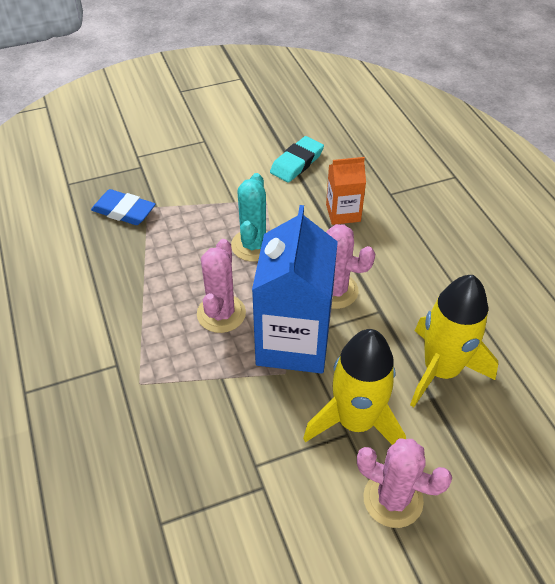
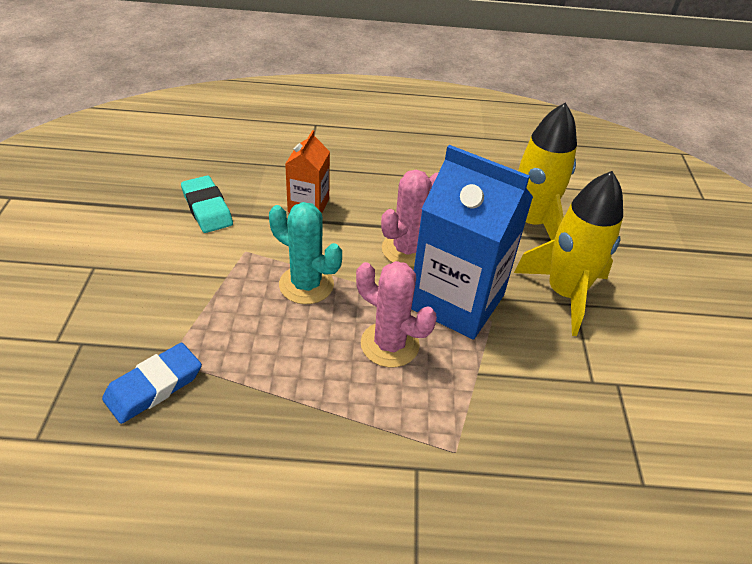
camera: 70 degrees left, 5 degrees down
(393, 499) = (647, 301): pink cactus -> none

